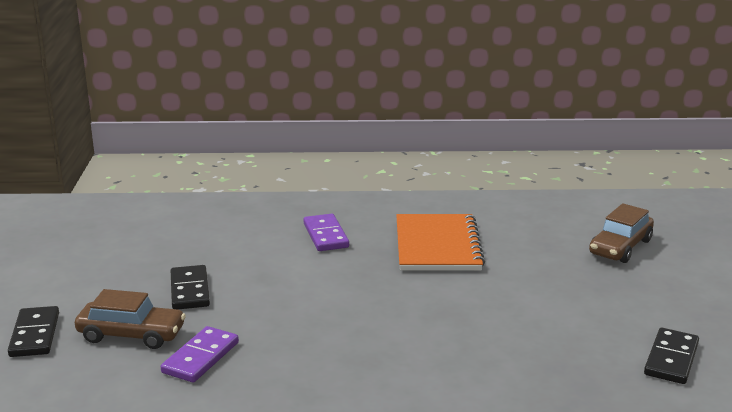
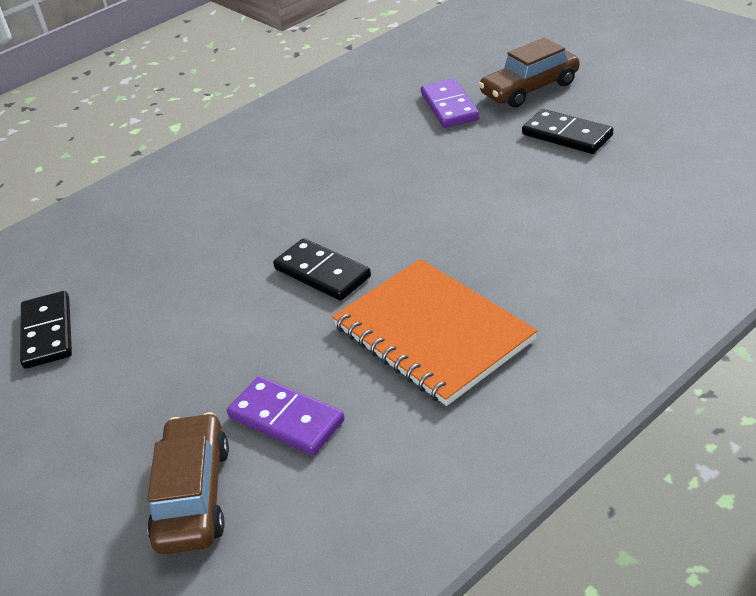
camera: 145 degrees right, 15 degrees up
(34, 335) = (591, 53): black domino -> black domino (322, 273)
(325, 235) = (574, 263): purple domino -> purple domino (286, 419)

